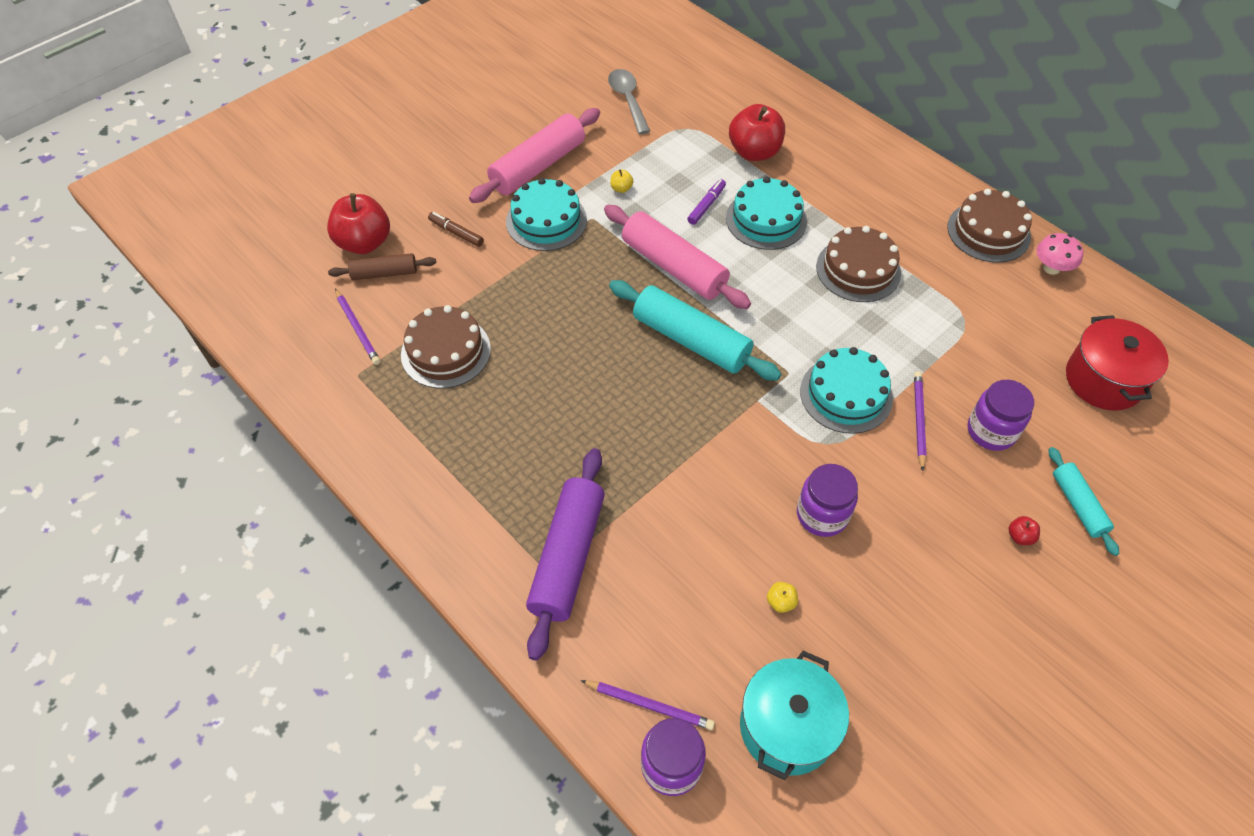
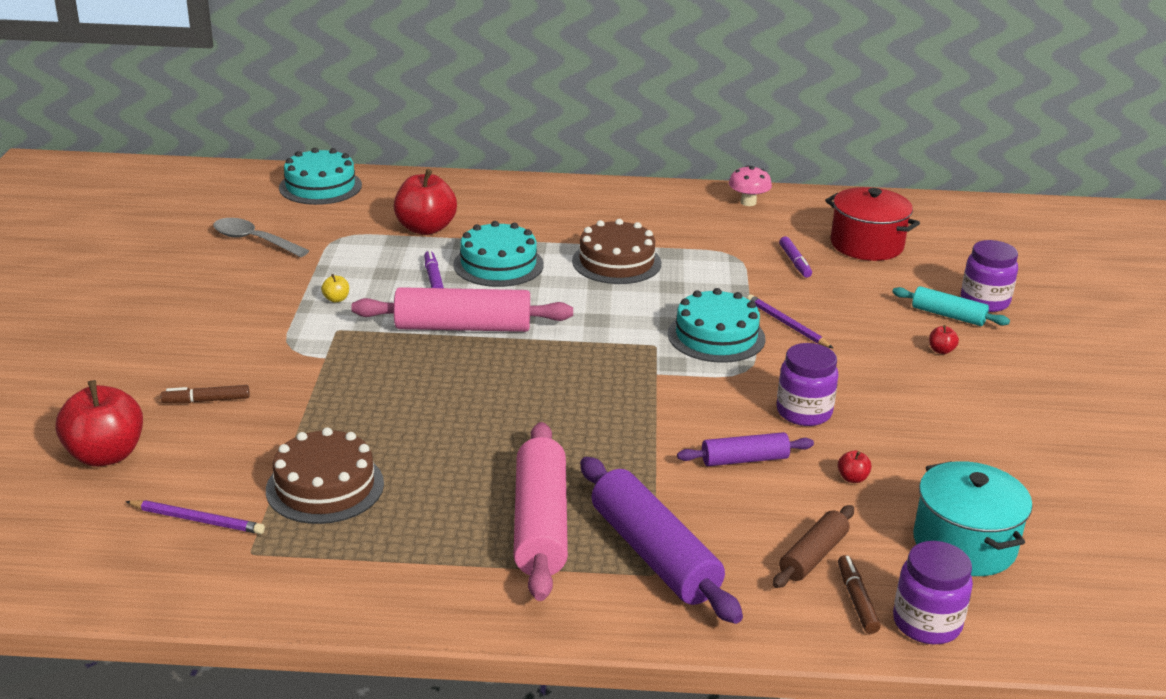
camera: 45 degrees left, 25 degrees down
(384, 273) = (166, 466): brown rolling pin -> brown rolling pin (813, 556)
(538, 166) = (226, 319): pink rolling pin -> pink rolling pin (540, 524)
(546, 221) = (292, 351): turquoise cake -> turquoise cake (320, 186)
(649, 705) = (857, 600): purple pencil -> brown marker
(691, 340) = (548, 364): turquoise rolling pin -> none
(723, 525) = (744, 460): none -> purple rolling pin
(780, 602) = (852, 478): yellow apple -> red apple
(988, 232) = (677, 201): brown cake -> none
(991, 431) = (841, 306): purple jar -> purple jar (984, 301)
(1009, 359) = (795, 262): none -> purple marker

